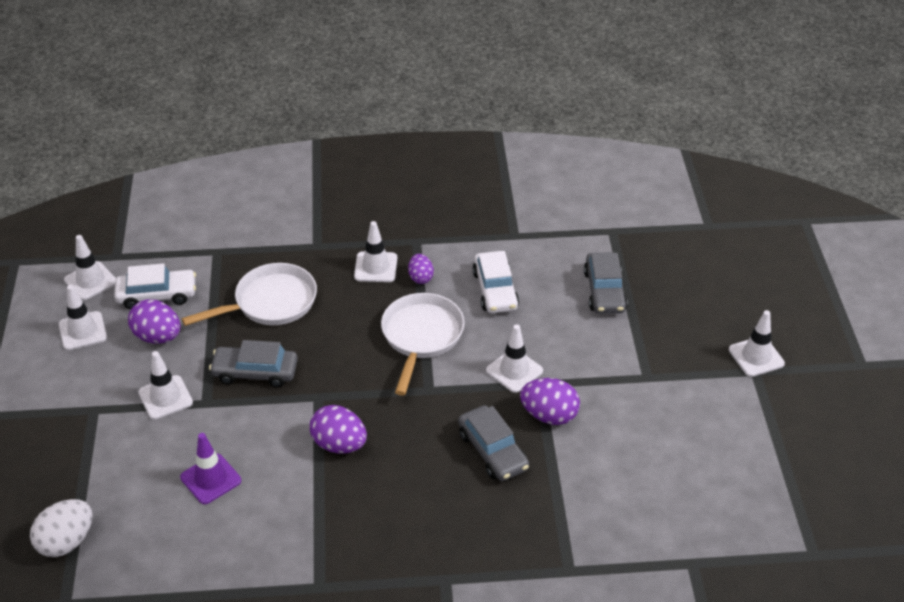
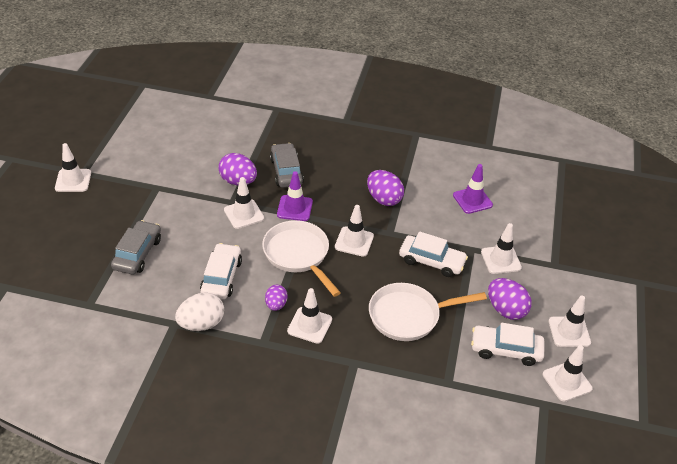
camera: 165 degrees left, 0 degrees up
(66, 542) = (564, 189): white egg -> white egg (201, 324)
(255, 372) = (431, 261): grey car -> white car
(360, 372) = (354, 241): none -> white traffic cone
(421, 337) = (298, 255): white pan -> white pan turned 120 degrees clockwise
(454, 397) = (294, 208): none -> purple traffic cone

